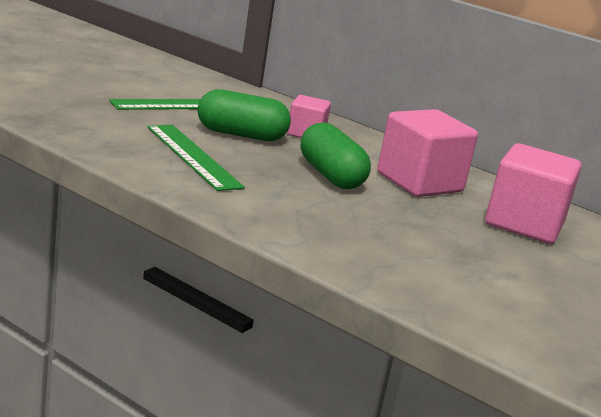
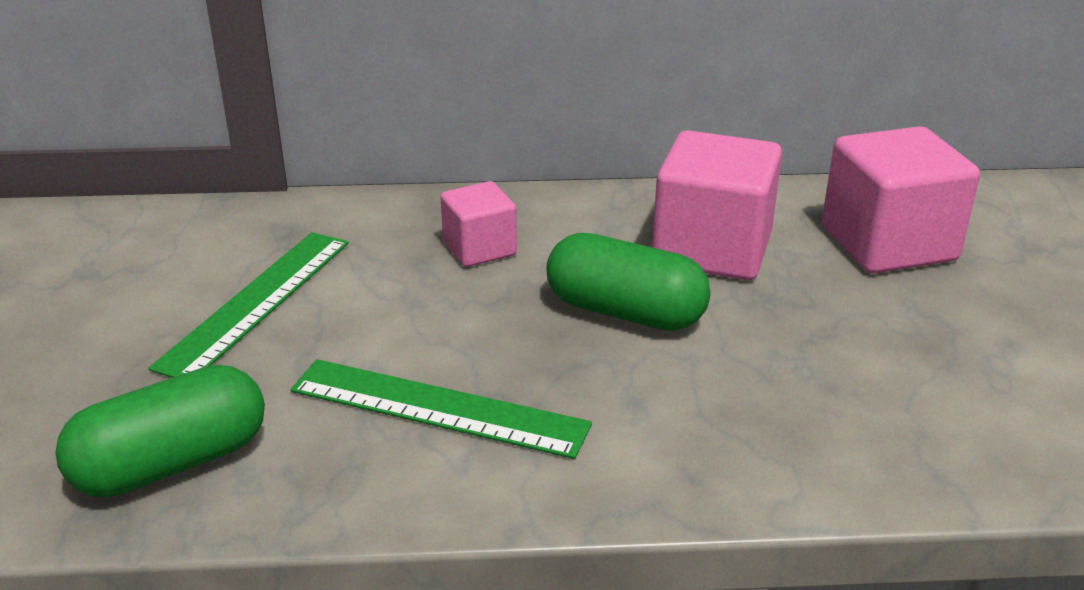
camera: 35 degrees left, 10 degrees up
(241, 135) = (419, 310): green capsule -> green capsule (172, 463)

